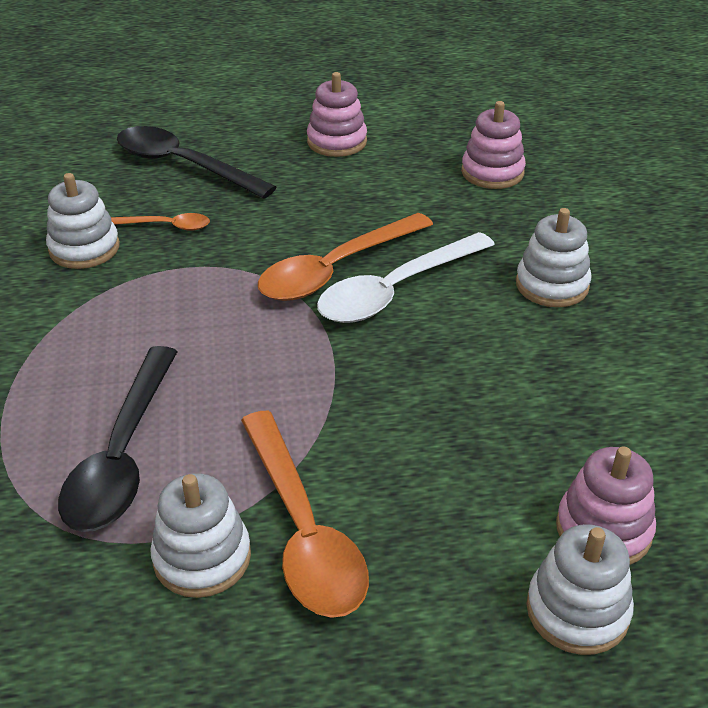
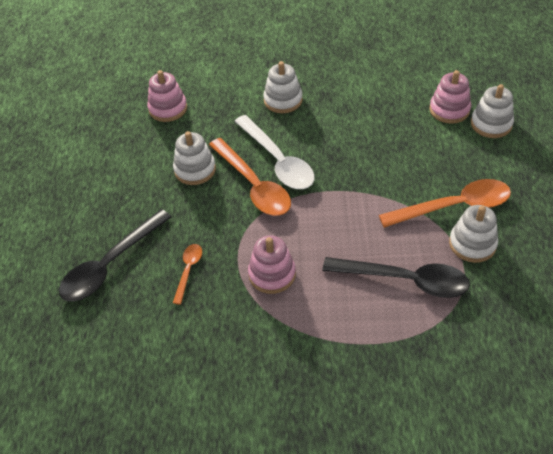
camera: 80 degrees left, 10 degrees up
(84, 248) = (205, 317): white stacking toy -> white stacking toy (195, 170)
(337, 142) = (106, 178): pink stacking toy -> pink stacking toy (272, 274)

